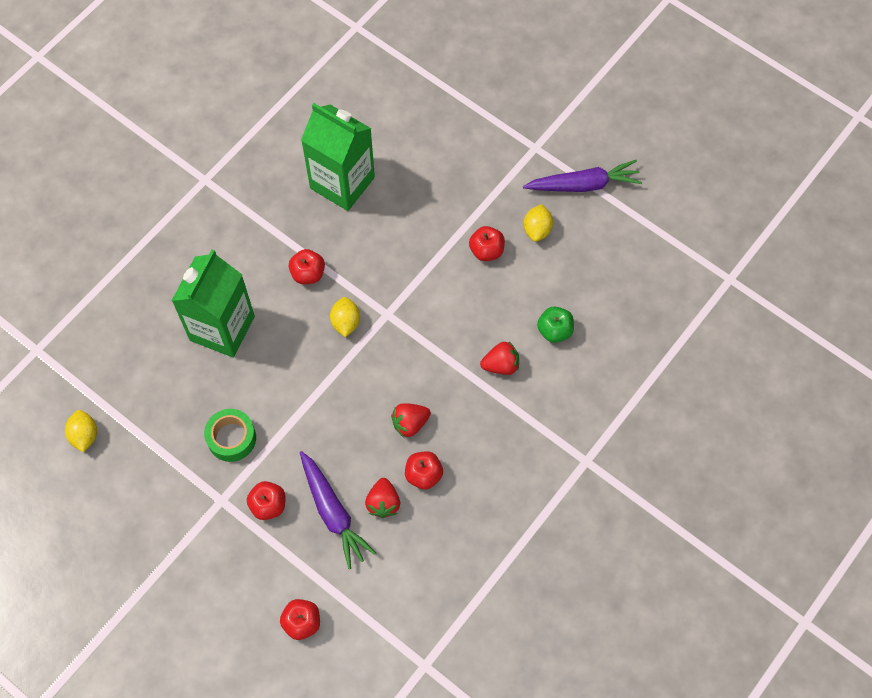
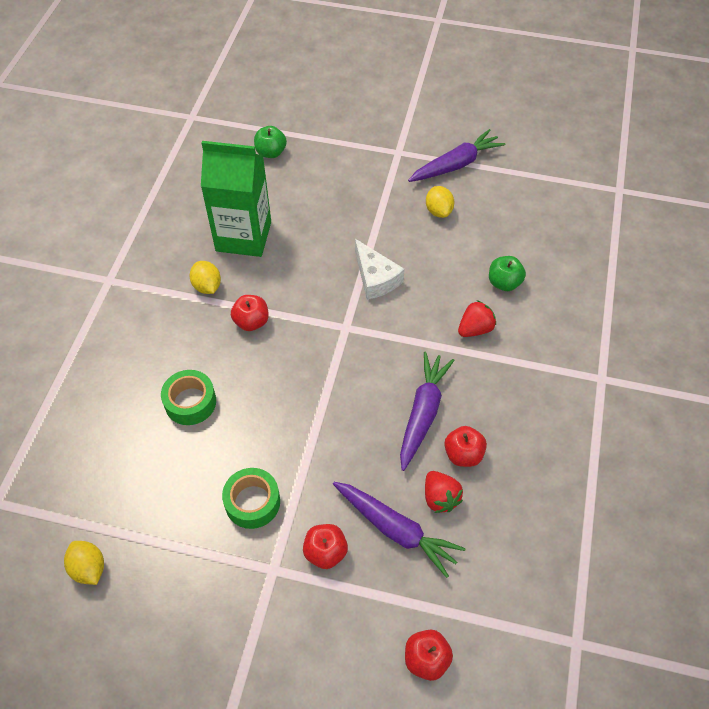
camera: 25 degrees left, 10 degrees down
(222, 328) = (190, 402): green carton -> green tape
(345, 322) = (310, 349): yellow lemon -> yellow lemon (207, 286)
(410, 423) = (422, 413): red strawberry -> purple carrot
(412, 99) = (271, 152): none -> green apple
(439, 276) = (375, 278): none -> white cheese
(486, 251) = (405, 243): red apple -> none

